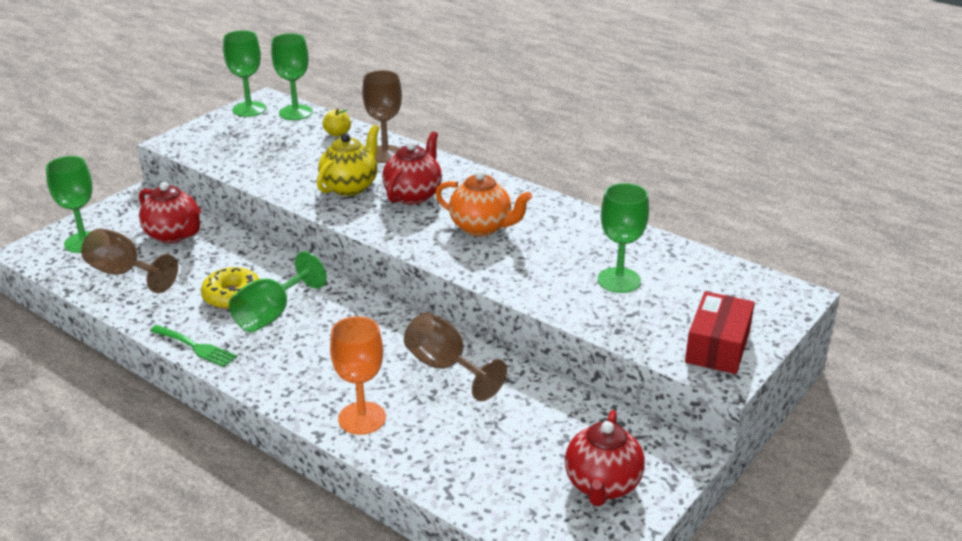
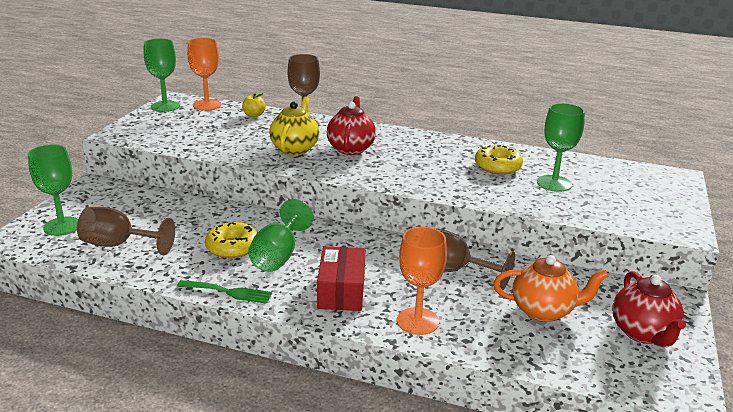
camera: 20 degrees left, 5 degrees down
(174, 235) = (145, 209): red teapot -> none
(295, 112) = (207, 105): green goblet -> orange goblet
(482, 227) = (423, 163): orange teapot -> orange teapot (543, 311)
(569, 246) = (497, 166): none -> yellow donut
(717, 347) = (663, 215): red box -> red box (341, 291)

